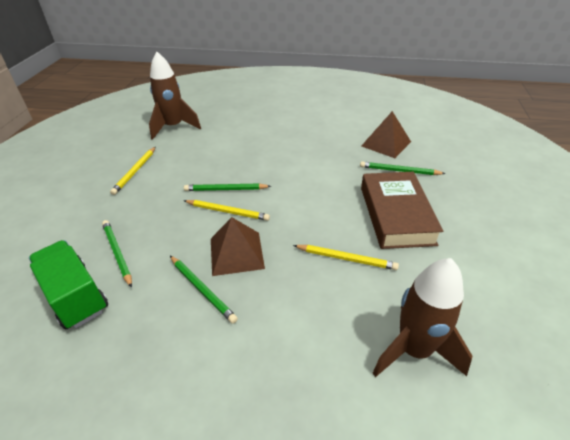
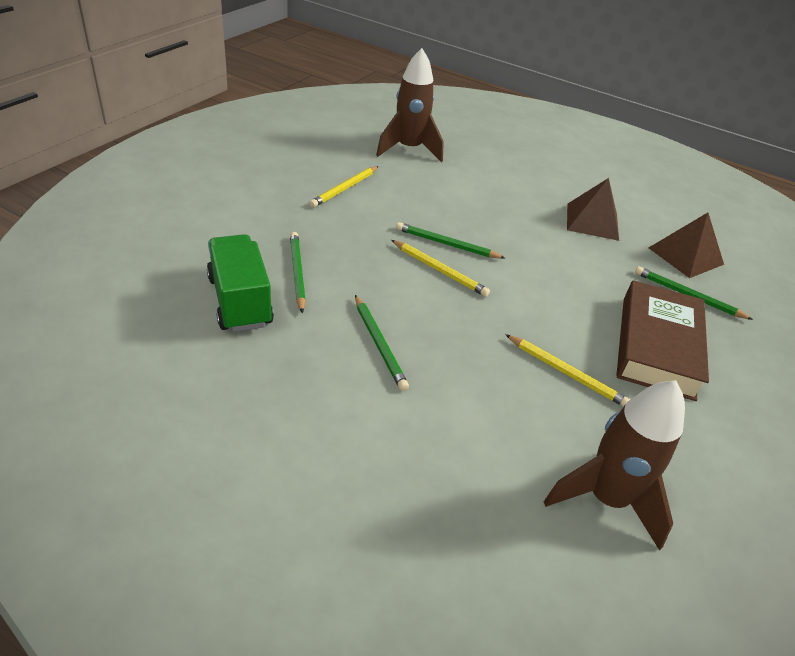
camera: 15 degrees right, 0 degrees up
(236, 253) = (433, 319): brown pyramid -> brown pyramid (592, 221)

